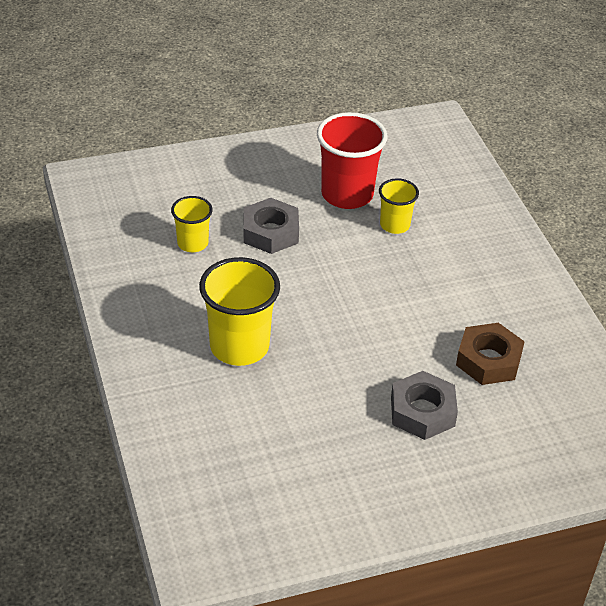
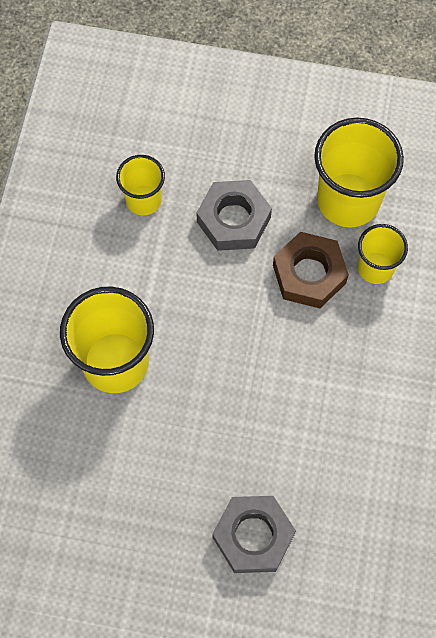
camera: 30 degrees right, 25 degrees up
(347, 194) = (348, 200): red cup -> yellow cup
(488, 360) = (364, 503): brown nut -> brown nut (309, 274)

